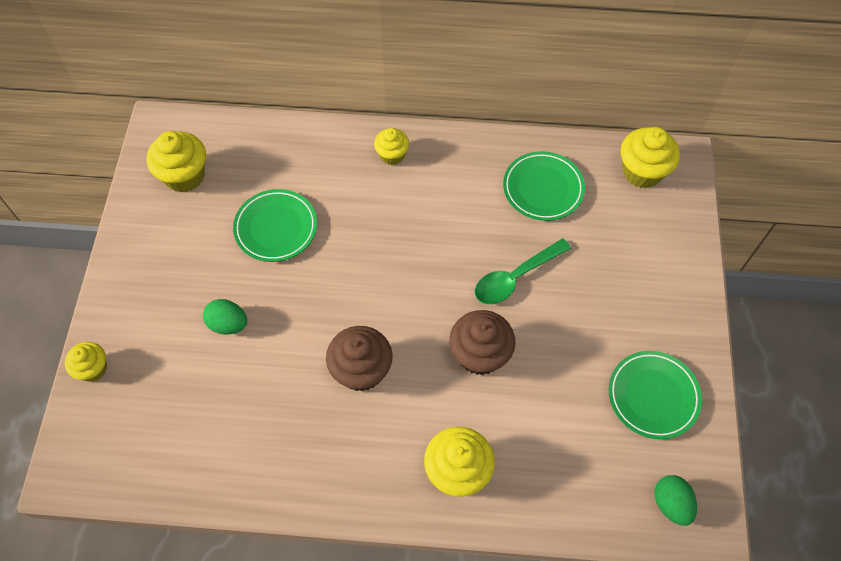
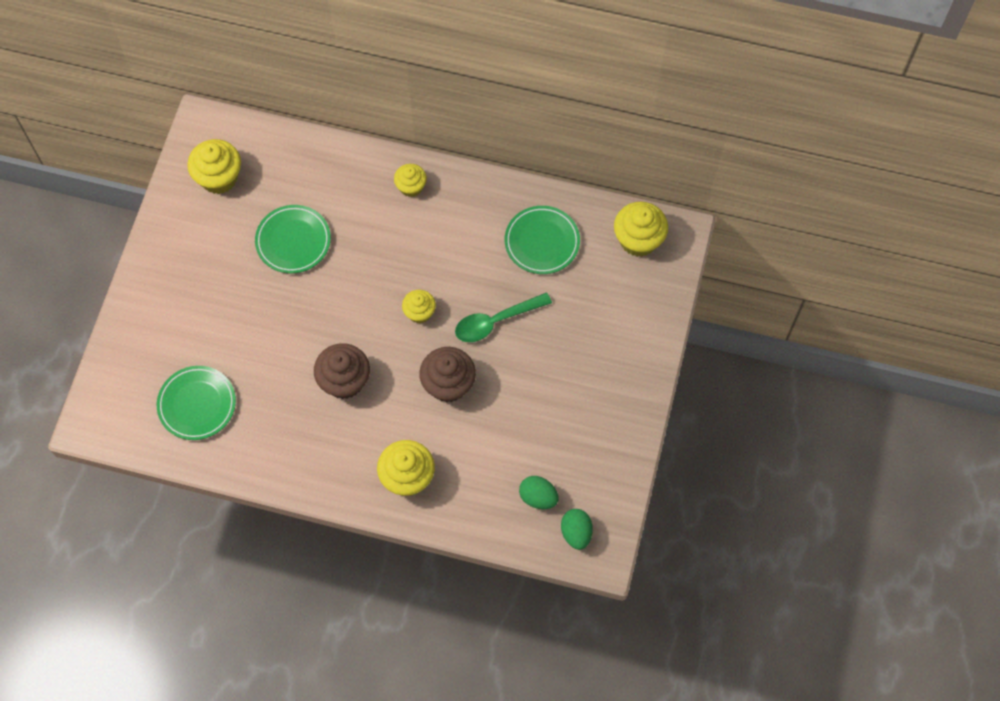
camera: 10 degrees right, 5 degrees up
(93, 369) = (120, 342): yellow cupcake -> yellow cupcake (419, 313)
(228, 324) = (238, 322): green egg -> green egg (538, 497)
(653, 396) = (587, 444): green plate -> green plate (197, 404)

